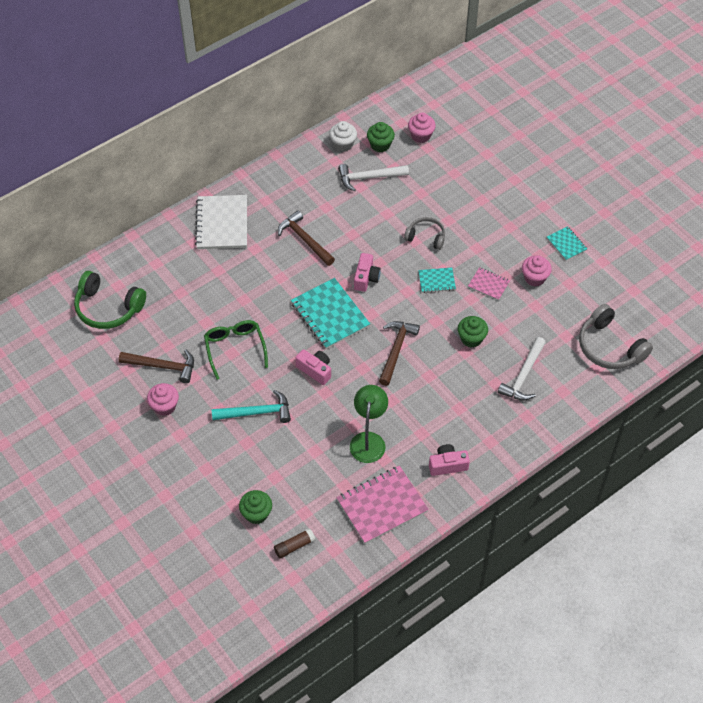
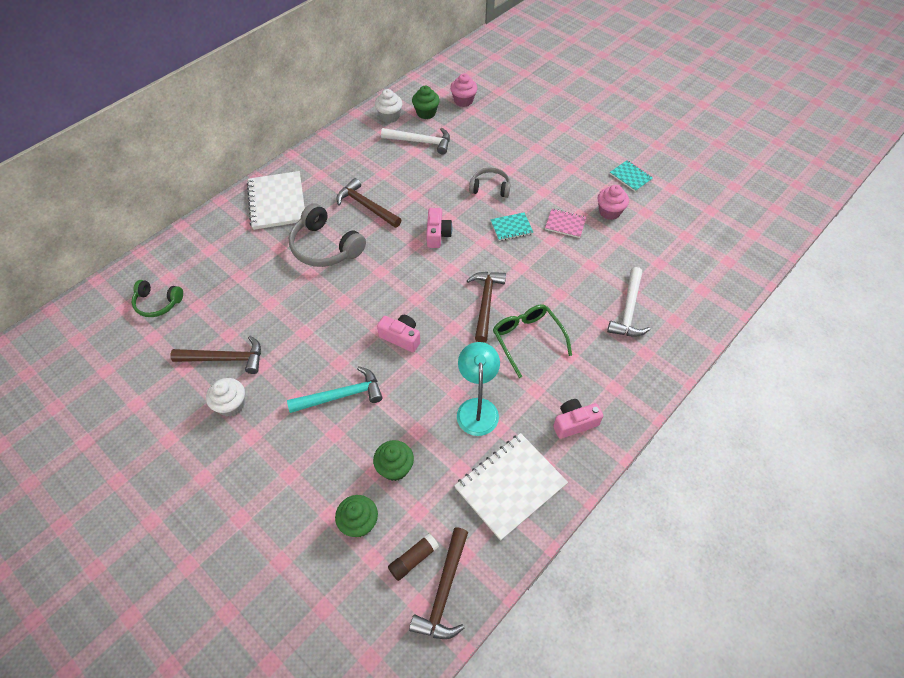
camera: 10 degrees left, 0 degrees up
(108, 308) = (158, 303): green headphones -> green headphones, size x0.61
(164, 406) = (231, 405): pink cupcake -> white cupcake
(235, 348) = (307, 327): green glasses -> green glasses (527, 339)
(313, 572) = (444, 591): none -> brown hammer
(330, 315) = (406, 276): turquoise notebook -> none
(368, 440) = (477, 408): green lamp -> turquoise lamp
(369, 177) = (421, 142): white hammer -> white hammer turned 150 degrees counterclockwise
(382, 505) = (510, 486): pink notebook -> white notebook
(471, 338) = (562, 280): green cupcake -> green cupcake (395, 468)
(610, 347) = (707, 268): grey headphones -> grey headphones (325, 247)

